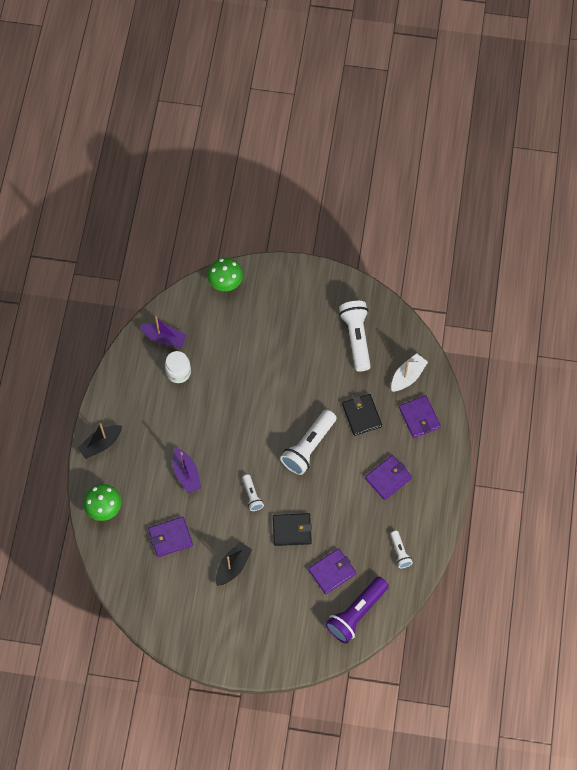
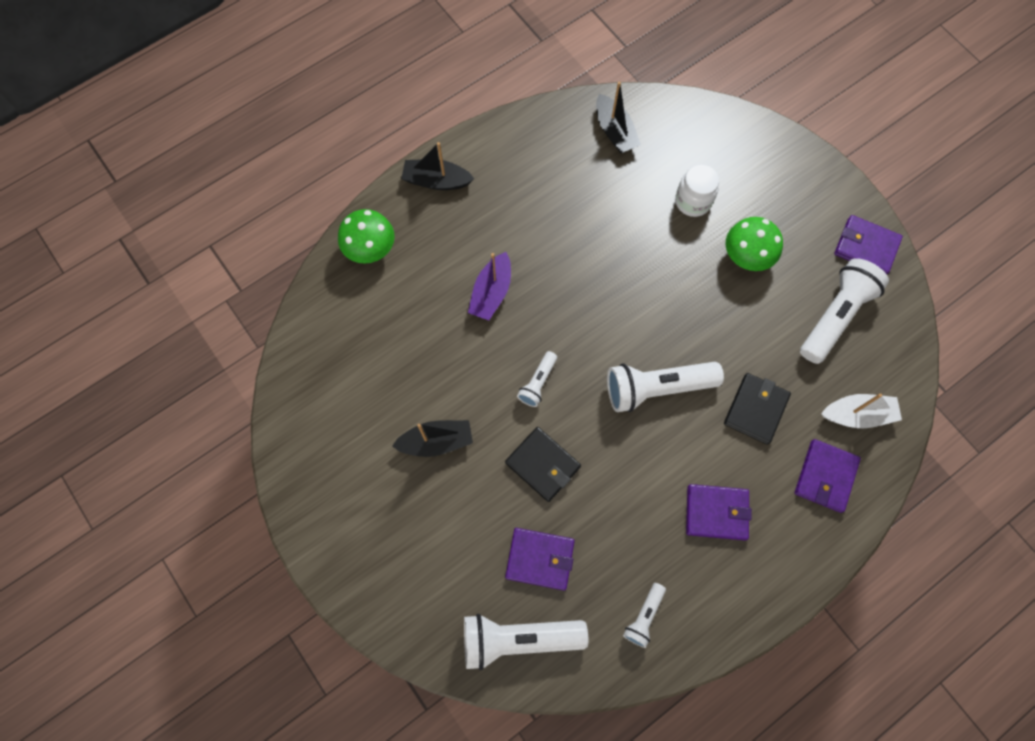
camera: 45 degrees right, 5 degrees up
(164, 338) = (614, 131): purple boat -> black boat
(170, 537) = (404, 345): purple wallet -> purple wallet (866, 247)
(178, 372) = (593, 179): white jar -> white jar (693, 201)
(225, 282) = (740, 129): green mushroom -> green mushroom (746, 256)
(356, 613) = (518, 638): purple flashlight -> white flashlight

